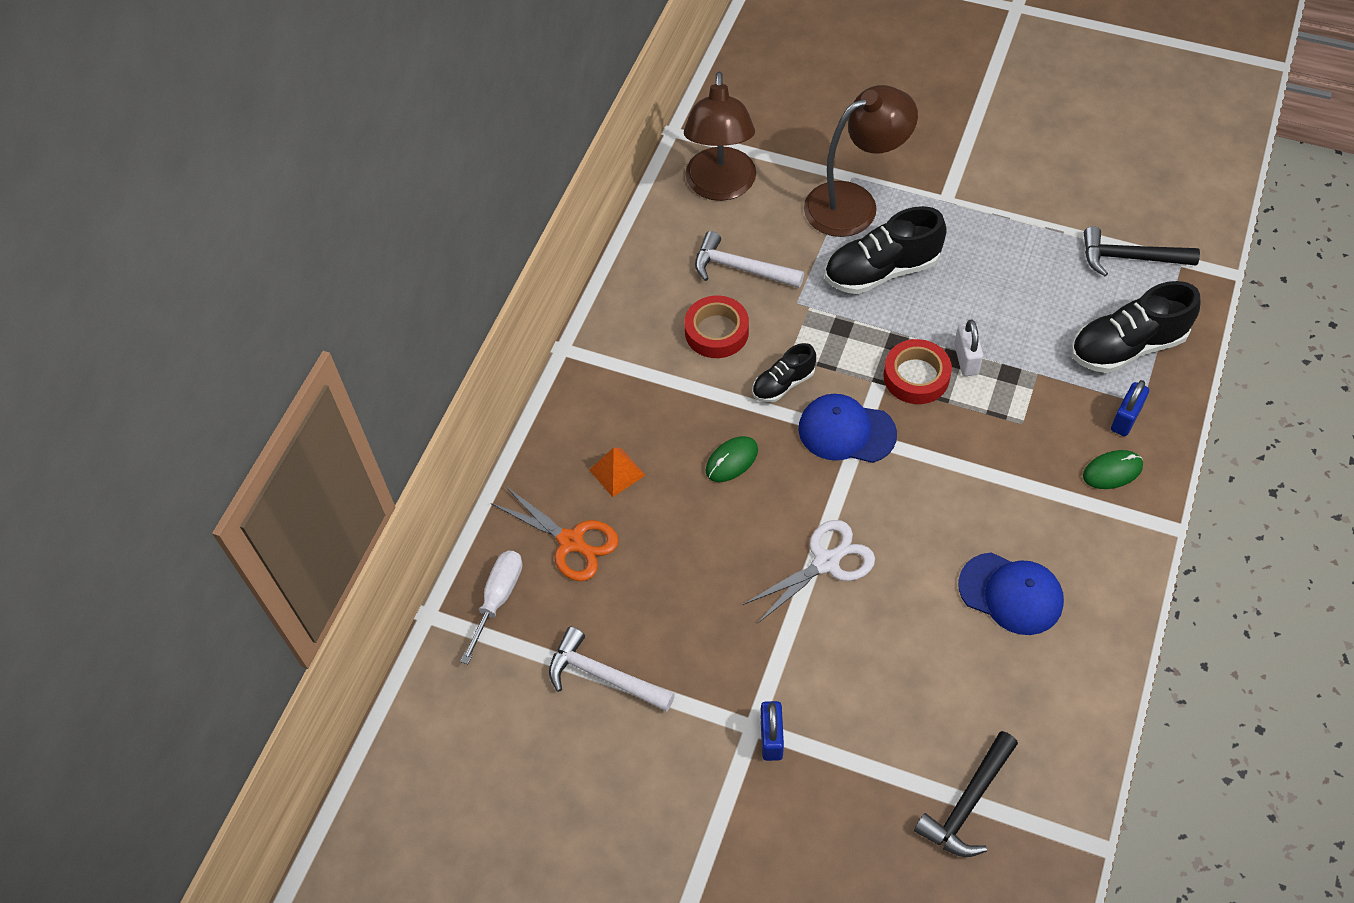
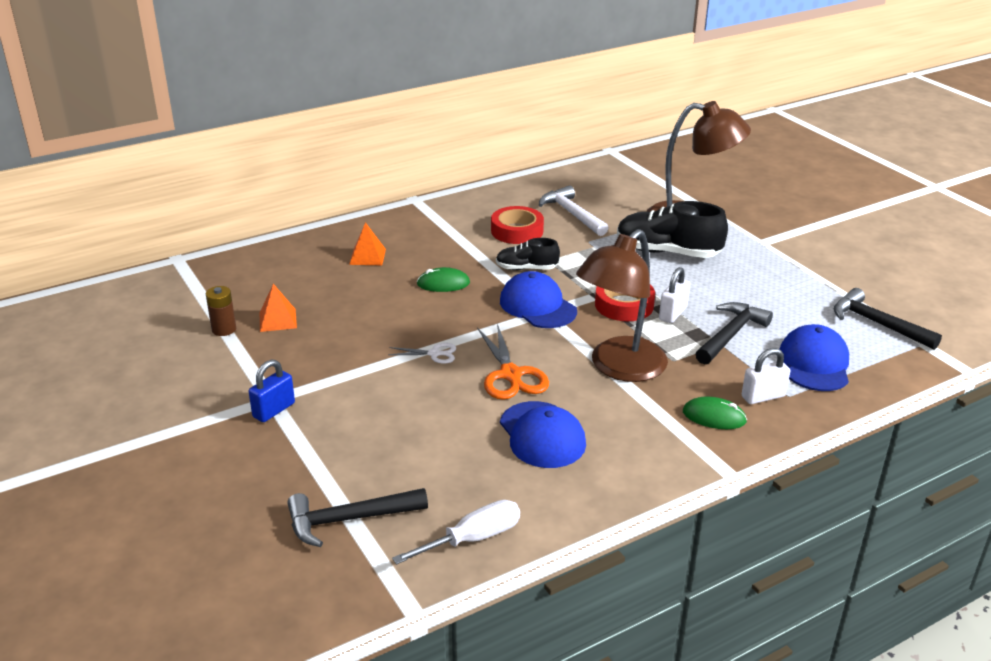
camera: 35 degrees right, 25 degrees down
(498, 599) = (222, 271): white screwdriver -> white screwdriver (473, 539)
(572, 542) = (297, 270): orange scissors -> orange scissors (511, 375)
(603, 676) = (224, 329): white hammer -> brown battery
(638, 625) = (278, 320): none -> orange pyramid
(720, 187) = (608, 180): brown lamp -> brown lamp (619, 368)
(826, 562) = (435, 354): white scissors -> white scissors, size x0.54
(1035, 355) = (731, 334): none -> black hammer
(1125, 419) = (763, 396): blue padlock -> white padlock
(1127, 347) = (814, 363): black shoe -> blue cap

